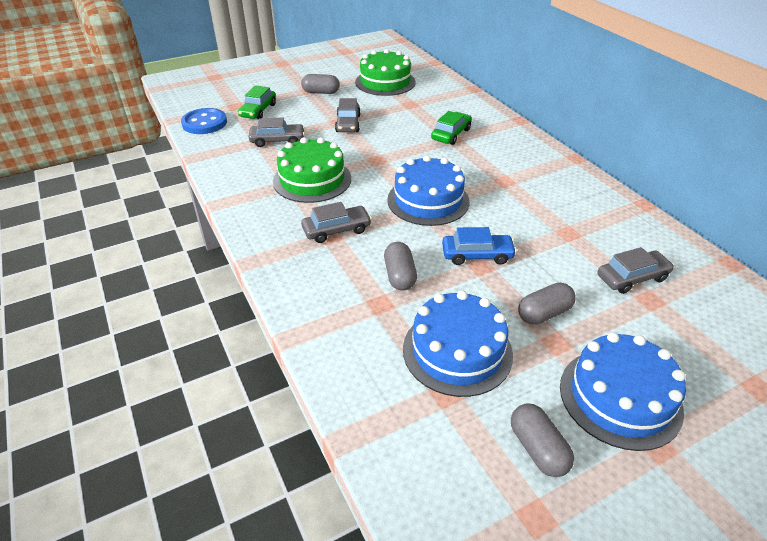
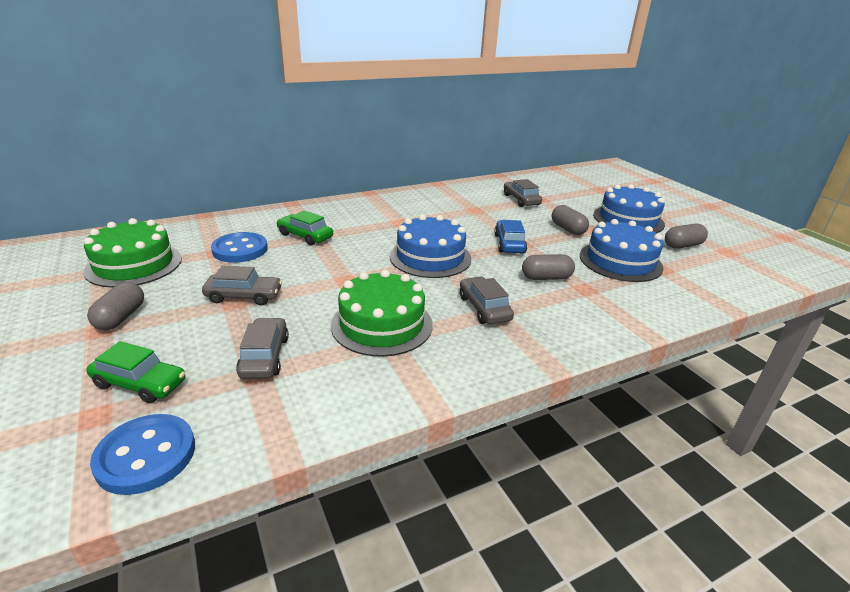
camera: 90 degrees left, 10 degrees down
(417, 112) = (240, 249): none -> blue button

